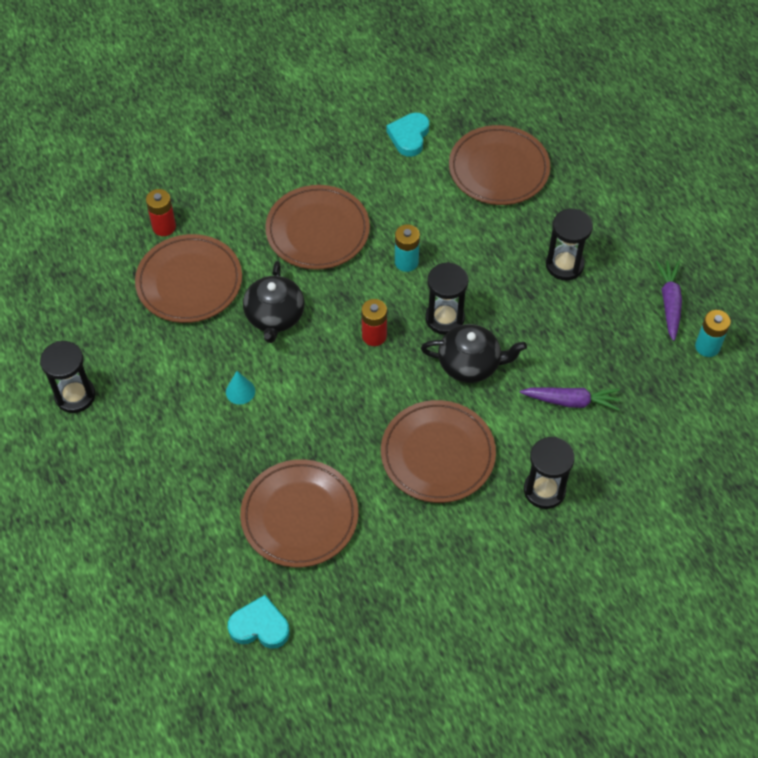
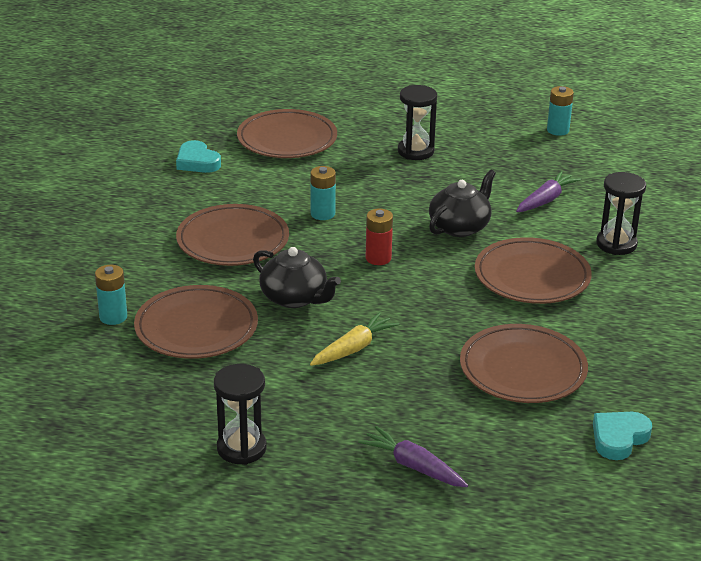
camera: 55 degrees left, 25 degrees down
(164, 227) = (113, 317): red battery -> turquoise battery
(240, 391) = (353, 348): turquoise cone -> yellow carrot
(444, 318) = (401, 220): black hourglass -> none
(669, 303) = (502, 127): purple carrot -> purple carrot (413, 466)

